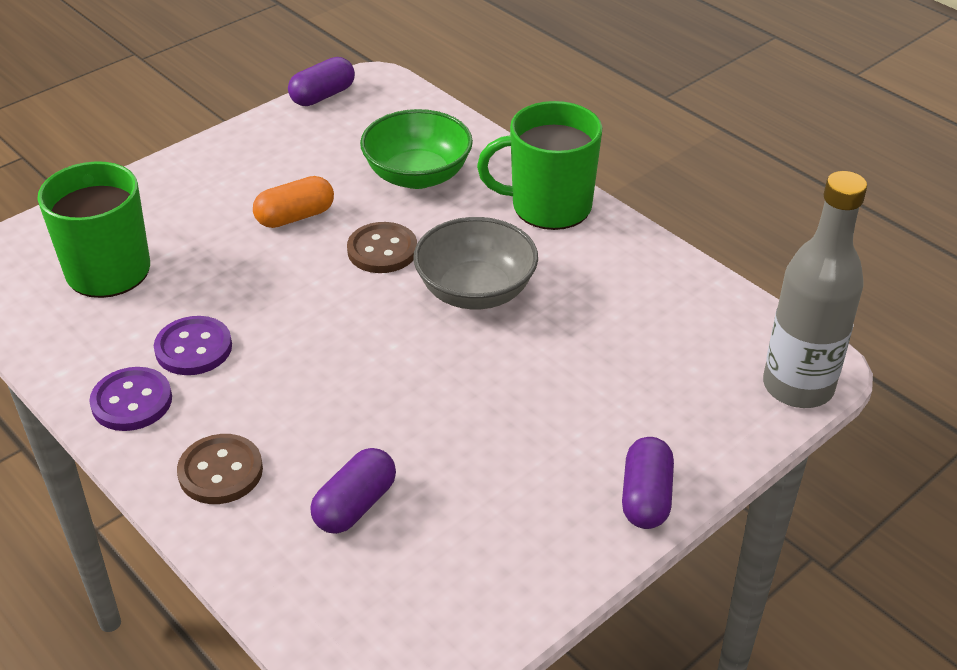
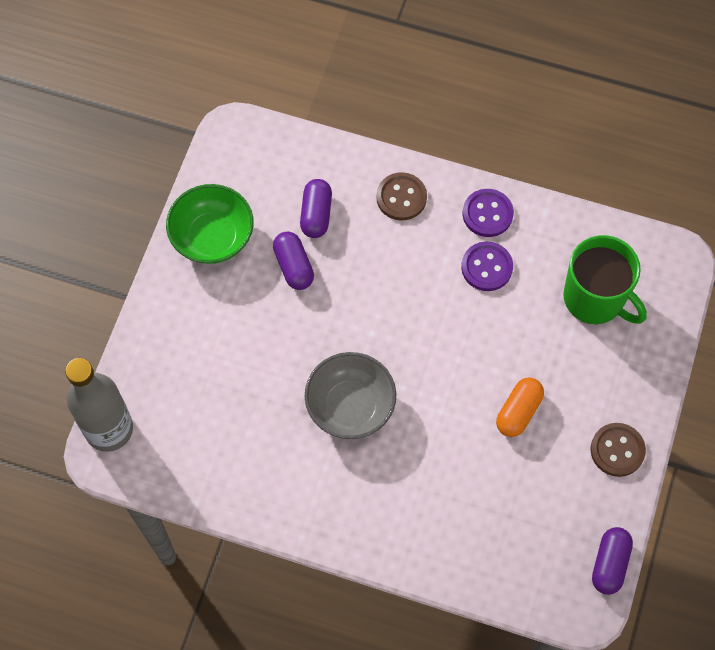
camera: 150 degrees right, 25 degrees up
(382, 250) = (436, 411): brown button -> brown button (617, 450)
(417, 175) = (466, 504): green bowl -> green bowl (212, 237)
(549, 206) = (351, 521): green mug -> none
(645, 497) = (165, 299): purple capsule -> purple capsule (294, 266)

